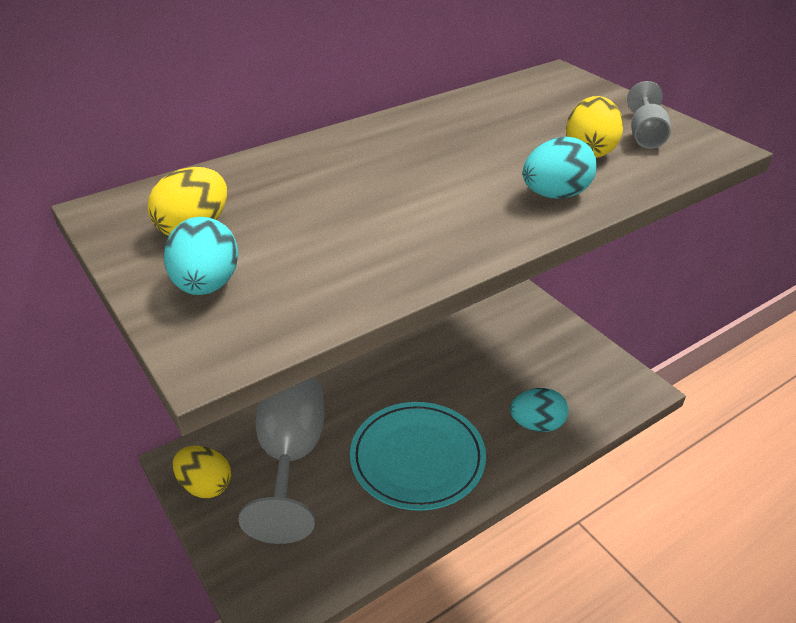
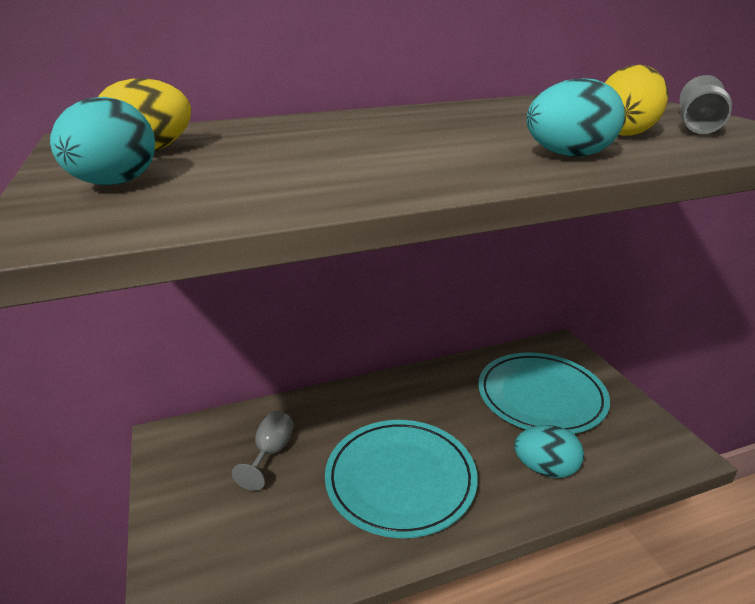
camera: 15 degrees right, 10 degrees down
(205, 485) = (177, 465): yellow egg -> none
(291, 457) = (270, 453): grey goblet -> grey goblet, size x0.47
(519, 356) = (541, 396): none -> turquoise plate

